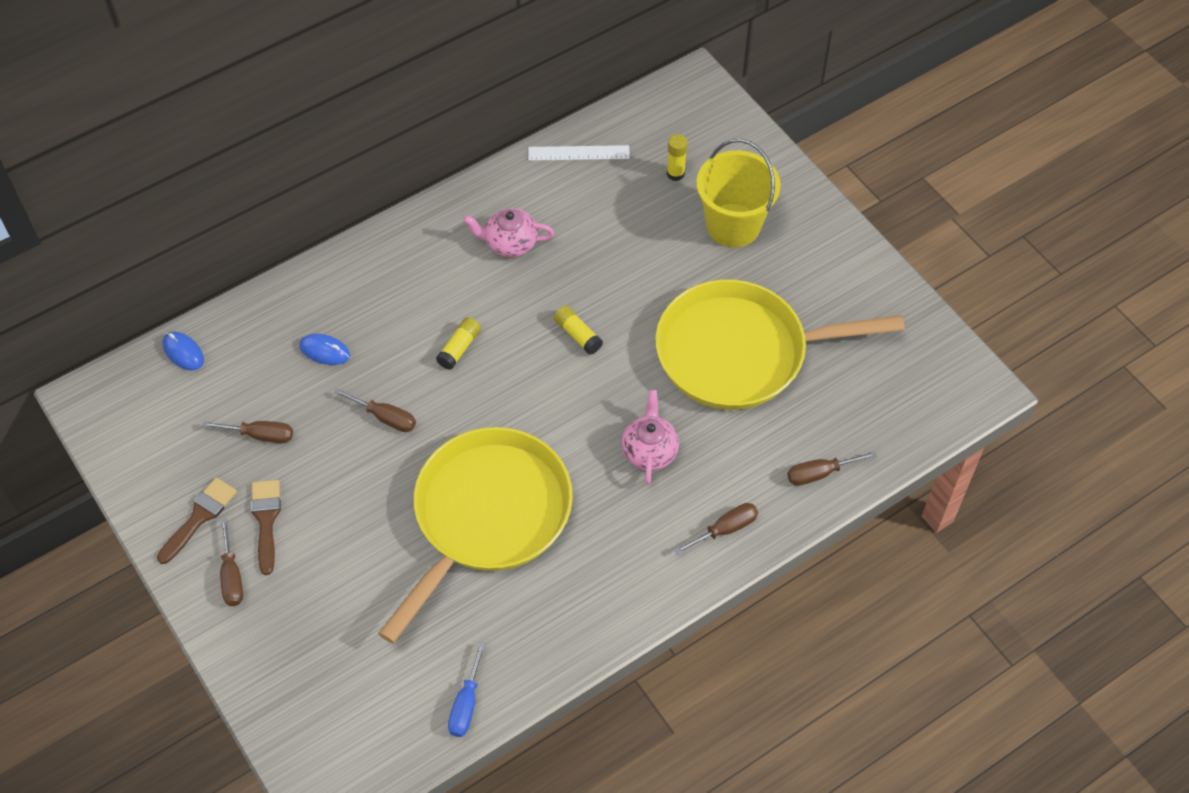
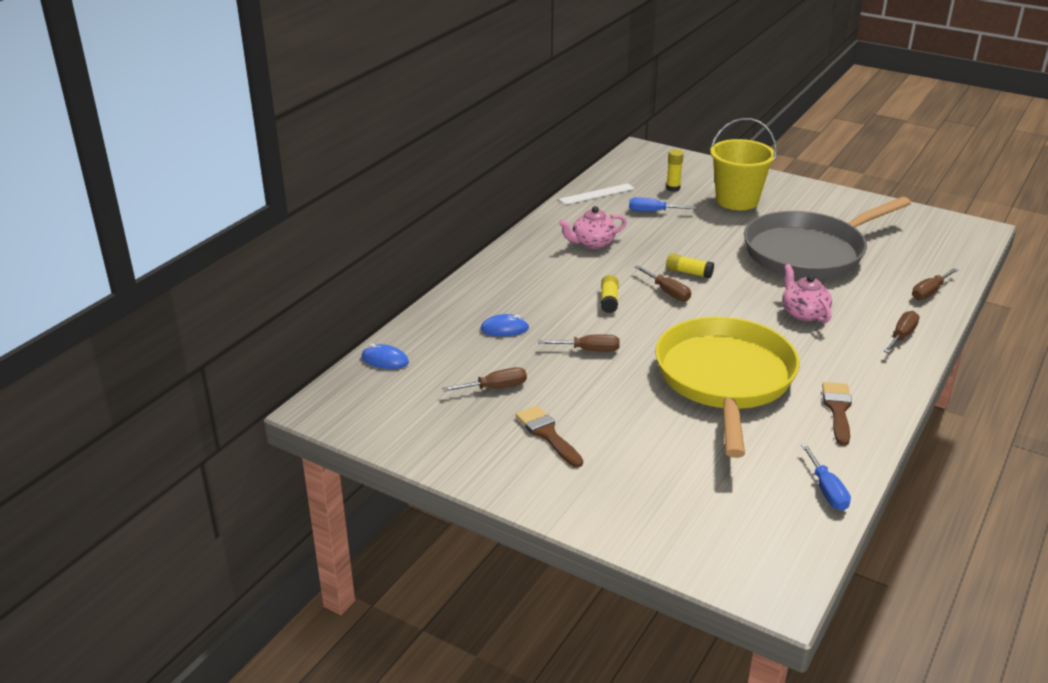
camera: 25 degrees left, 25 degrees down
(199, 517) = (487, 450): brown brush -> brown brush (838, 410)
(232, 576) = (550, 477): brown screwdriver -> brown screwdriver (667, 292)
(618, 210) = (653, 212): none -> blue screwdriver
(740, 352) = (809, 252): yellow pan -> grey pan

